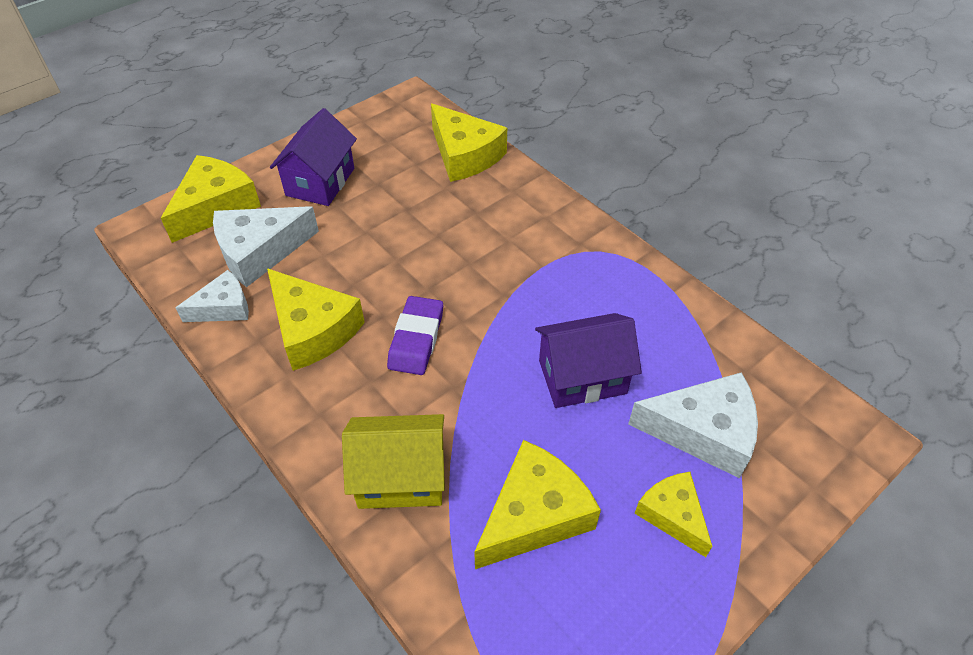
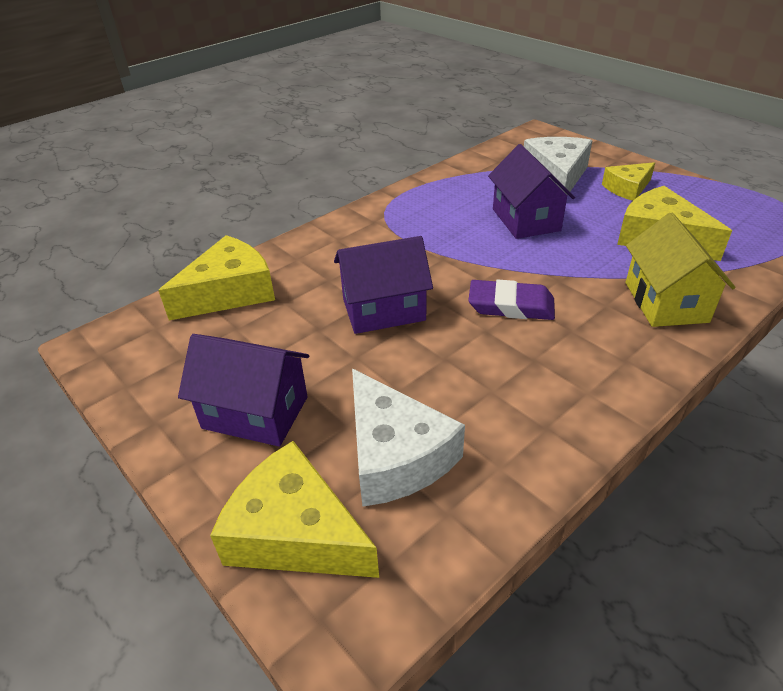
camera: 90 degrees left, 10 degrees down
(224, 307) = (502, 473): white cheese -> none
(313, 329) = (517, 381): yellow cheese -> none
(425, 248) = (383, 310): none -> purple house

